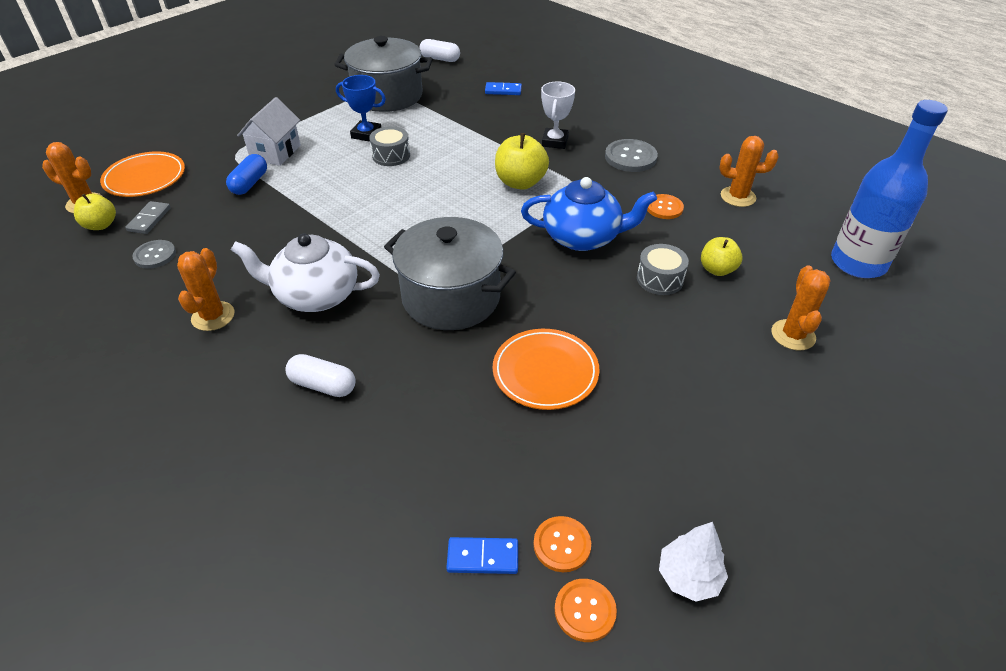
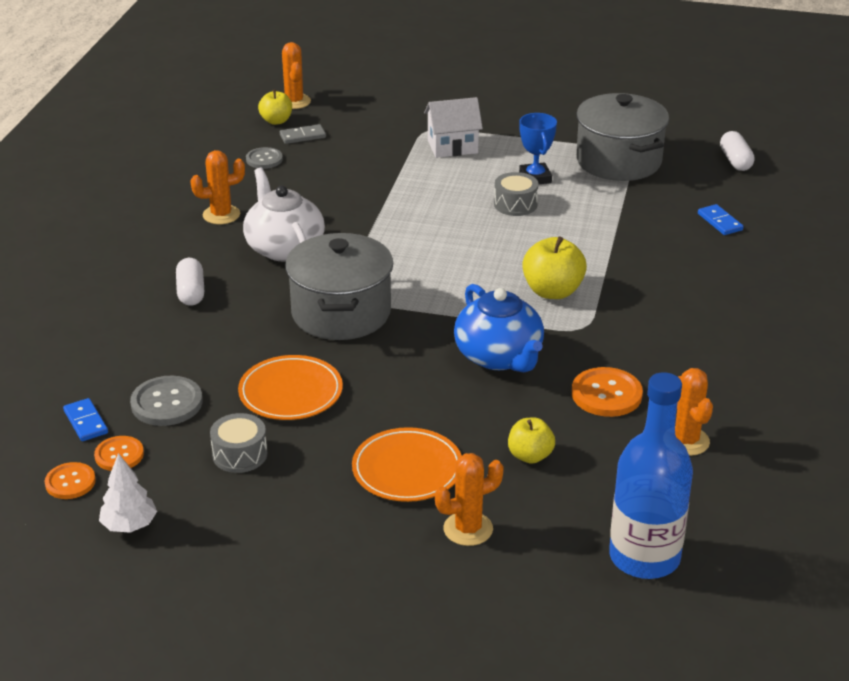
camera: 60 degrees right, 10 degrees down
(145, 178) = (351, 108): orange plate -> orange plate (407, 469)
(249, 183) = (394, 155): blue capsule -> none
(555, 141) = (654, 288): white trophy -> none
(630, 157) = (682, 346): grey button -> grey button (167, 403)
(660, 279) = (478, 422): grey drum -> grey drum (240, 454)
(664, 208) = (606, 394): orange button -> orange button, size x1.53

